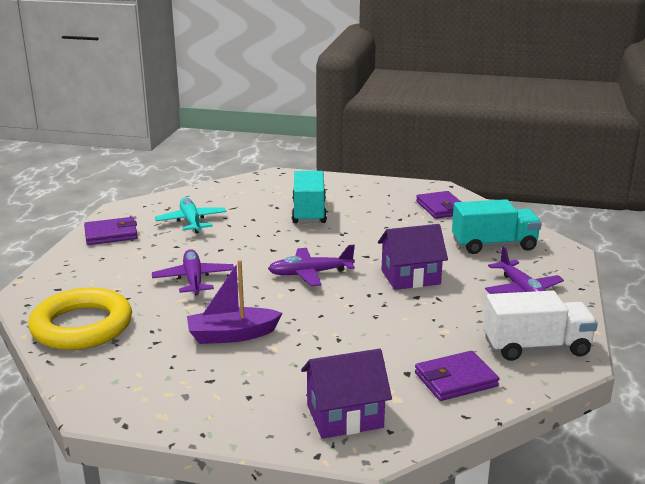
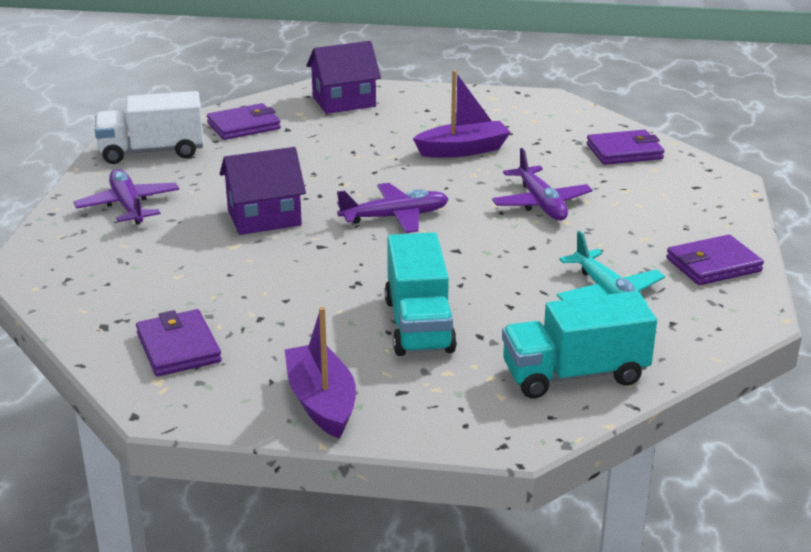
camera: 175 degrees right, 5 degrees up
(82, 326) = (624, 152): yellow ring -> purple wallet
(363, 187) = (321, 402): none -> purple boat
(494, 245) = (126, 271): turquoise truck -> turquoise truck (574, 375)

